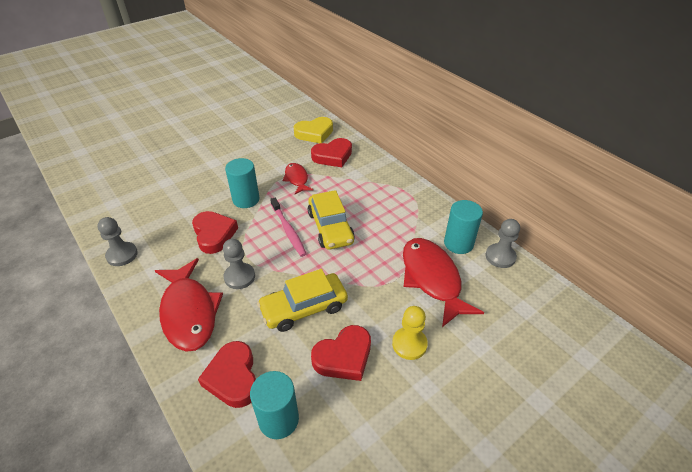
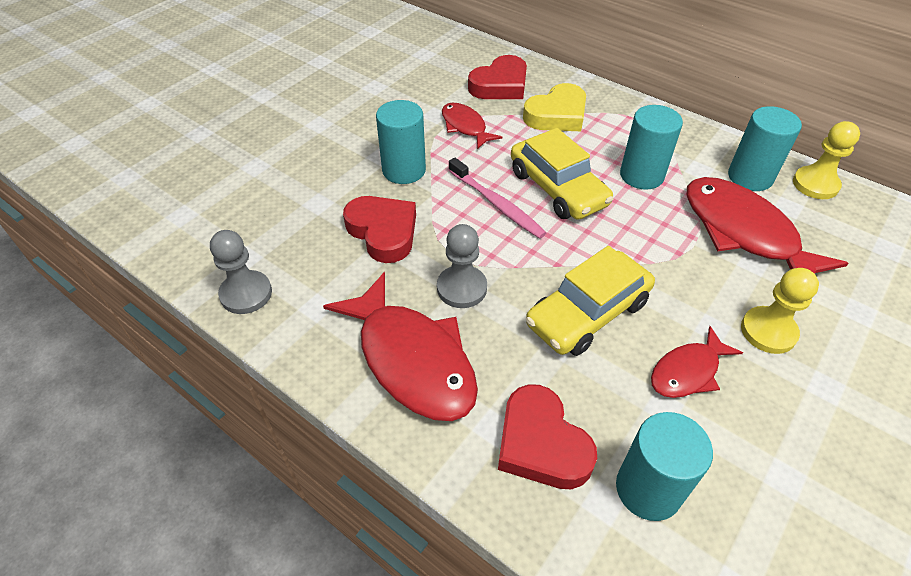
camera: 15 degrees left, 5 degrees up
(314, 133) = (453, 56): yellow heart -> yellow heart (557, 115)
(344, 357) = (688, 371): red heart -> red fish
(388, 229) = (641, 175): none -> turquoise cylinder
(500, 256) = (815, 184): grey pawn -> yellow pawn

